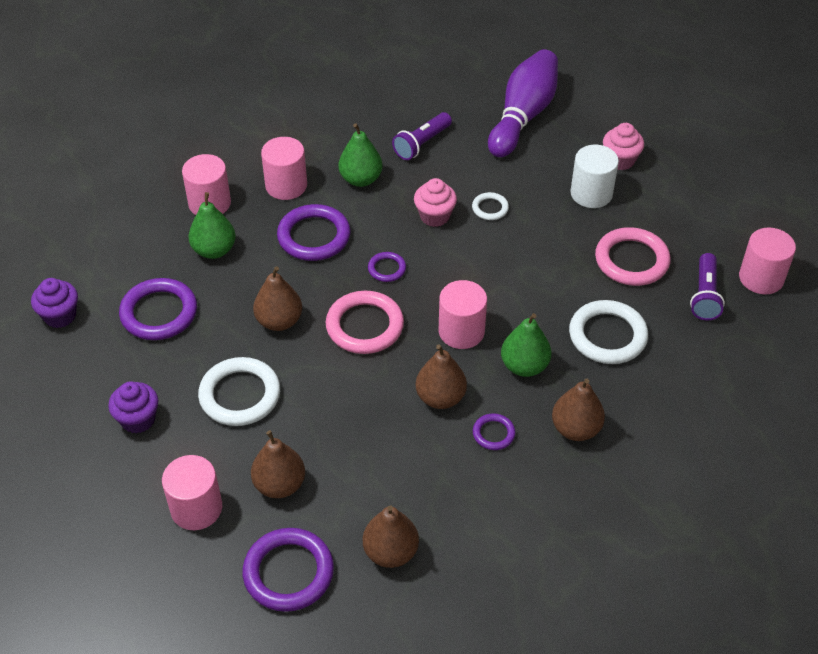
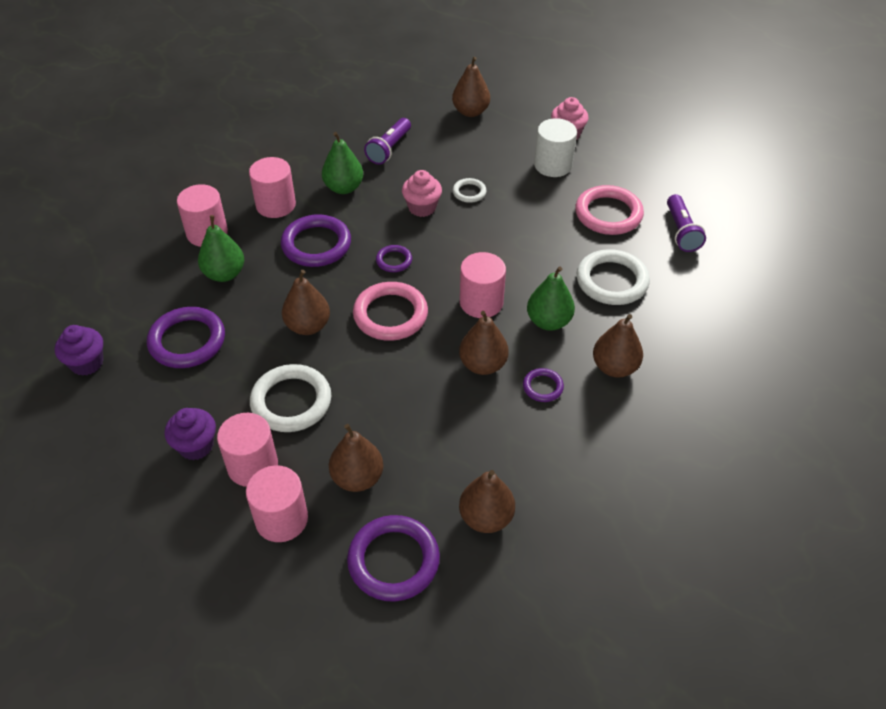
camera: 15 degrees left, 0 degrees up
(523, 116) = (470, 112): purple bowling pin -> brown pear
(761, 278) = (722, 209): pink cylinder -> pink cylinder (252, 466)

